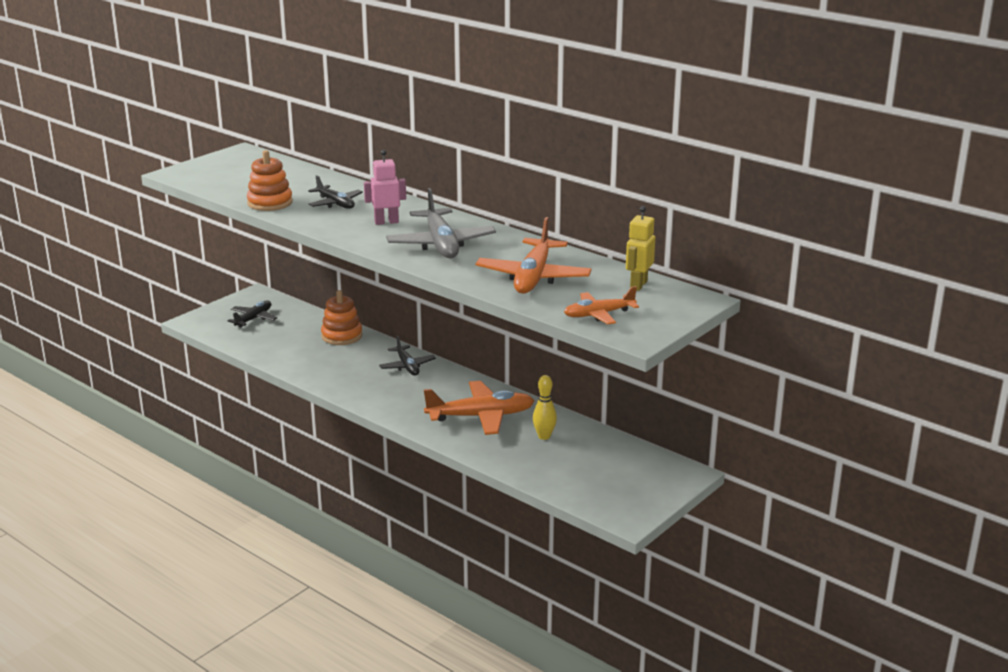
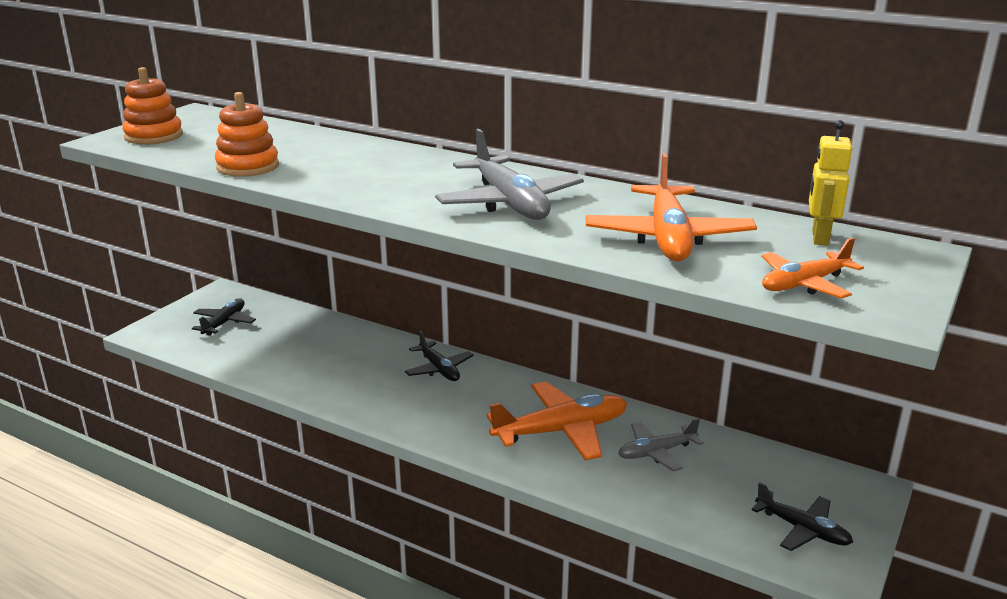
camera: 10 degrees left, 0 degrees up
(335, 203) = (339, 162): black plane -> black plane (802, 529)
(342, 336) = (343, 336): orange stacking toy -> orange stacking toy (154, 136)
(386, 222) = (419, 180): pink robot -> none
(544, 436) = (656, 452): yellow bowling pin -> grey plane

